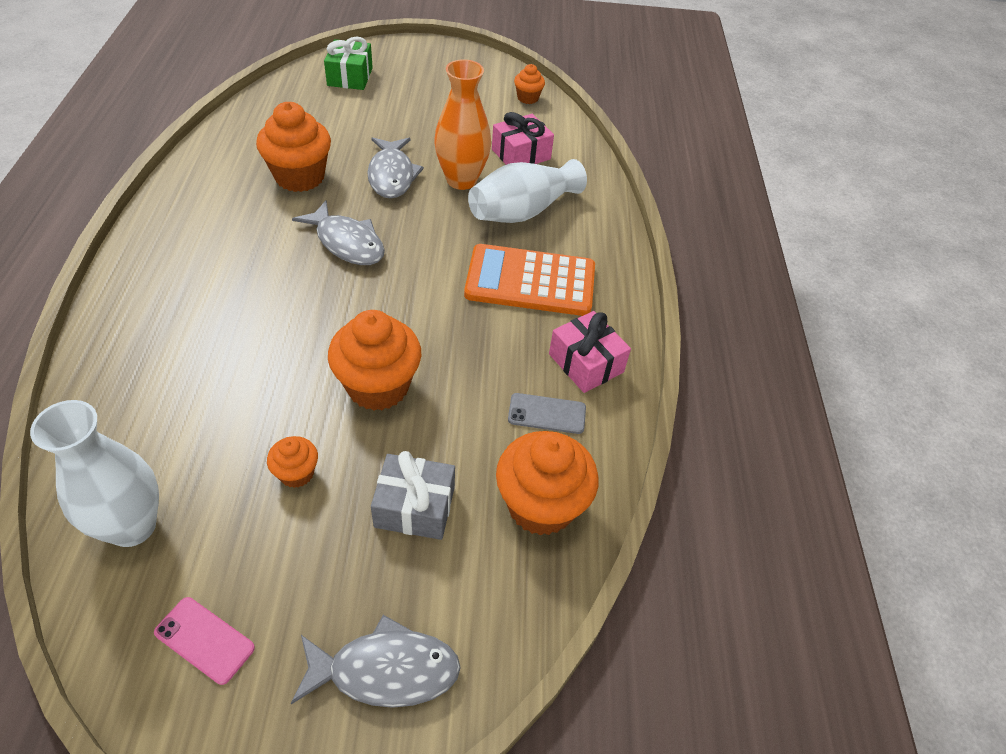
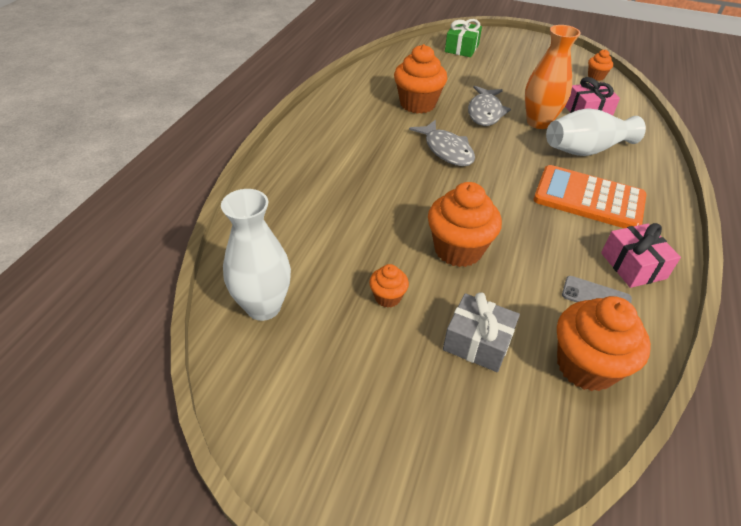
camera: 20 degrees right, 5 degrees down
(204, 640) = (300, 400): pink phone -> none
(385, 670) = (439, 462): grey fish -> none

